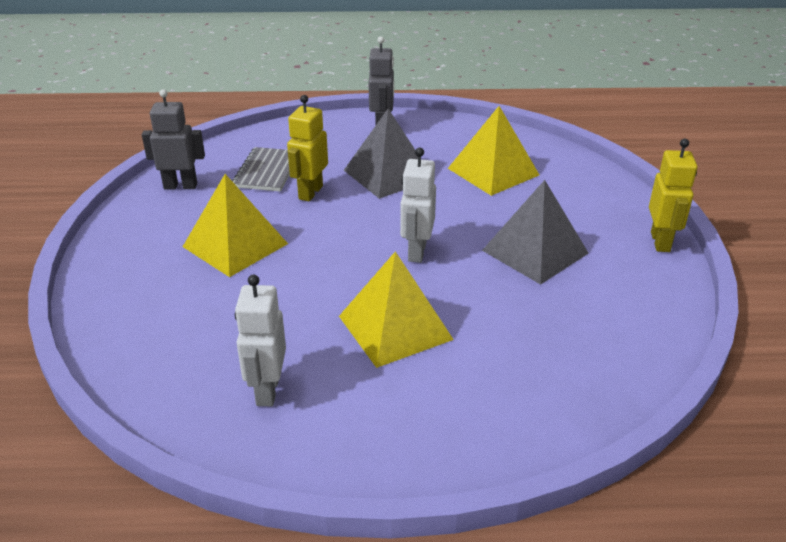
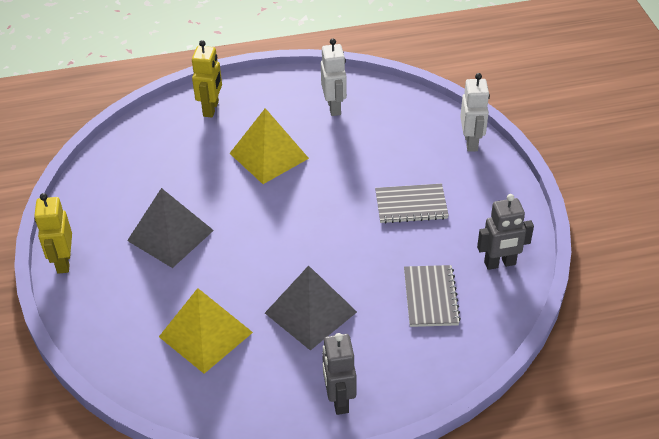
camera: 170 degrees right, 10 degrees up
(235, 245) = (411, 205): yellow pyramid -> grey notebook
(310, 192) = (376, 274): yellow robot -> yellow robot (211, 109)
(416, 252) = (265, 220): white robot -> white robot (471, 142)

